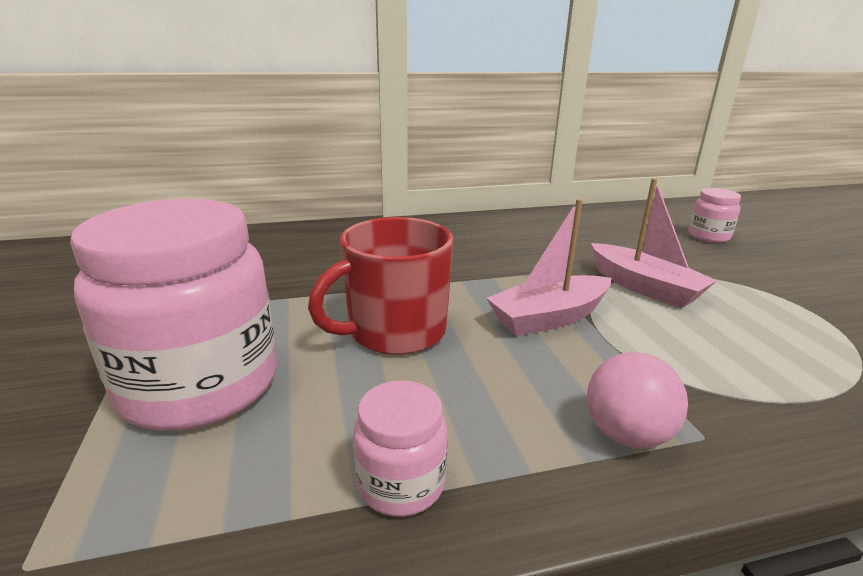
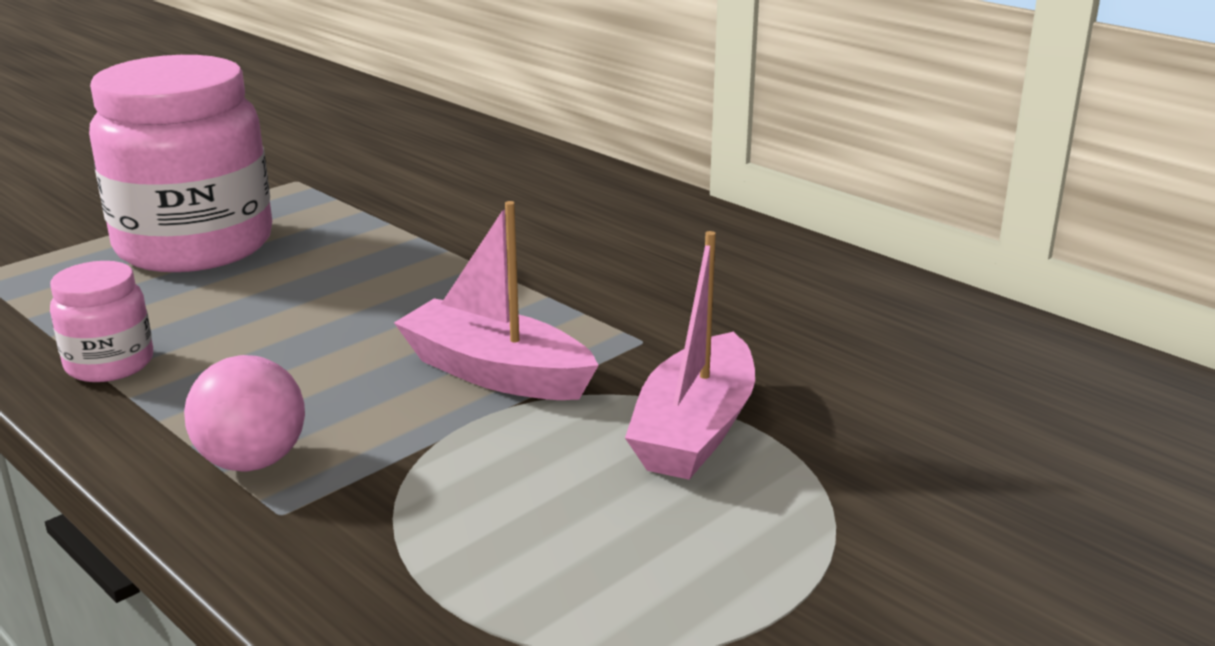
camera: 60 degrees right, 0 degrees up
(394, 331) = (365, 293): red mug -> none
(708, 236) = (1087, 475): pink jar -> none

